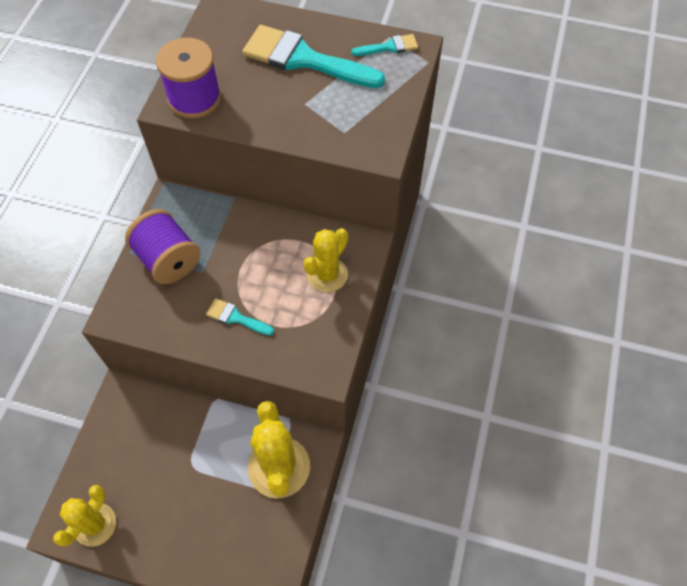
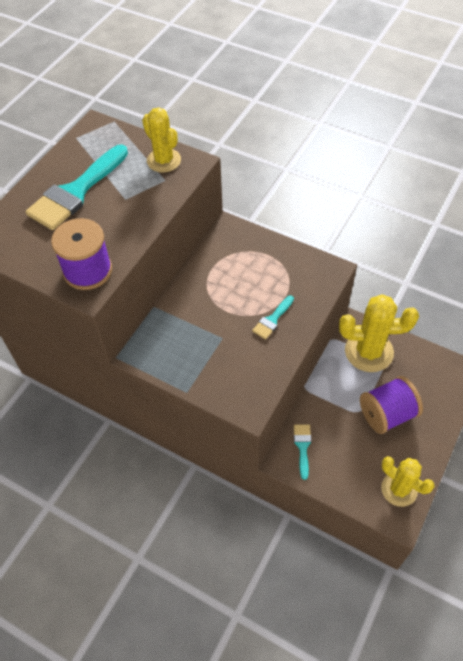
camera: 75 degrees left, 5 degrees down
(168, 260) = (203, 362): purple spool -> purple spool (386, 414)
(327, 275) = (249, 256): yellow cactus -> yellow cactus (164, 160)
(389, 47) = (88, 139): turquoise brush -> turquoise brush (302, 447)

